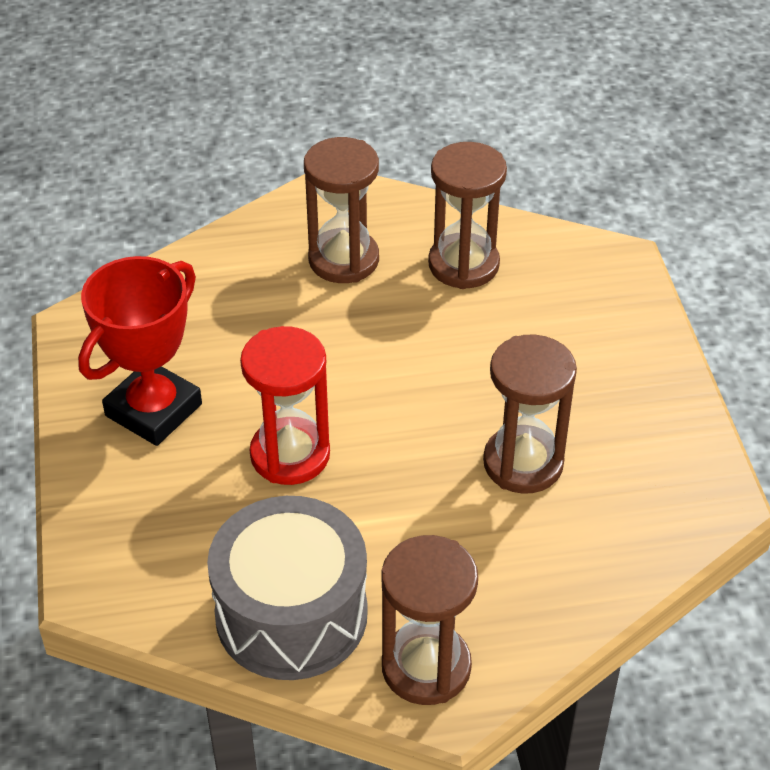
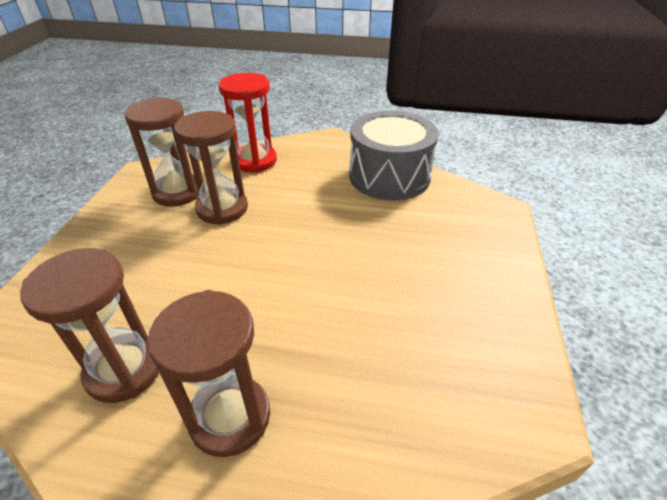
camera: 160 degrees left, 5 degrees down
(153, 410) = (457, 304): red trophy -> none
(290, 455) = (361, 247): red hourglass -> red hourglass (254, 161)
(426, 667) = (333, 148): brown hourglass -> brown hourglass (177, 192)

